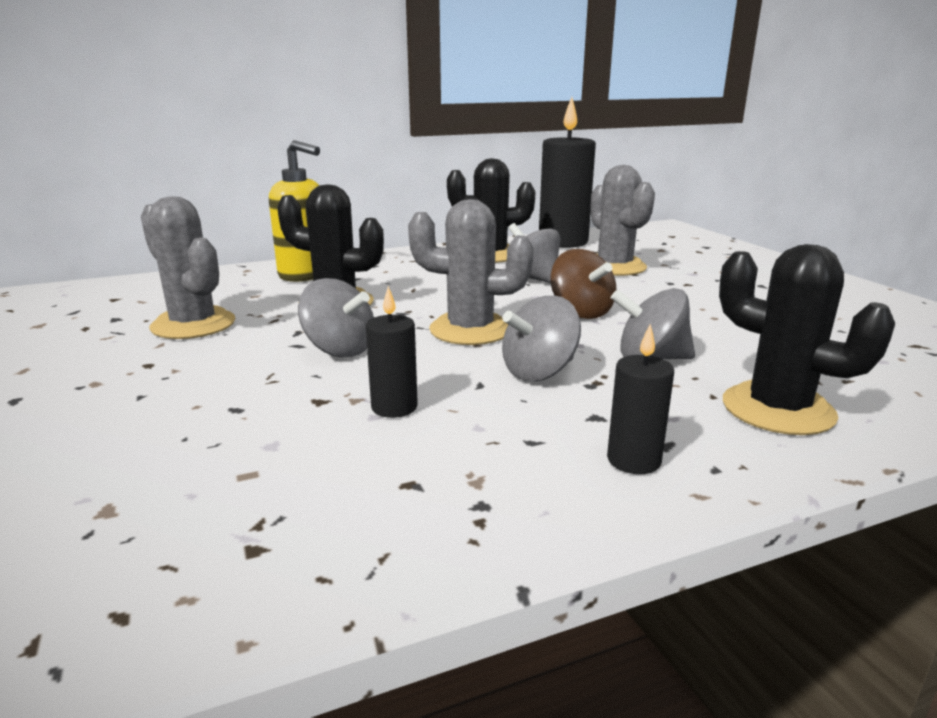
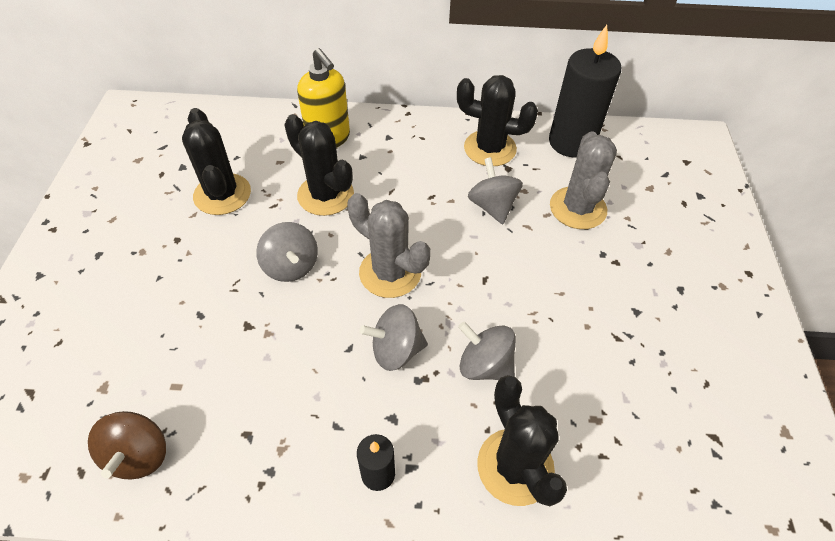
camera: 25 degrees right, 30 degrees up
(193, 324) = (222, 194): grey cactus -> black cactus
(394, 407) = (283, 353): black candle -> none
(581, 312) = (488, 277): brown spinning top -> brown spinning top (139, 455)

